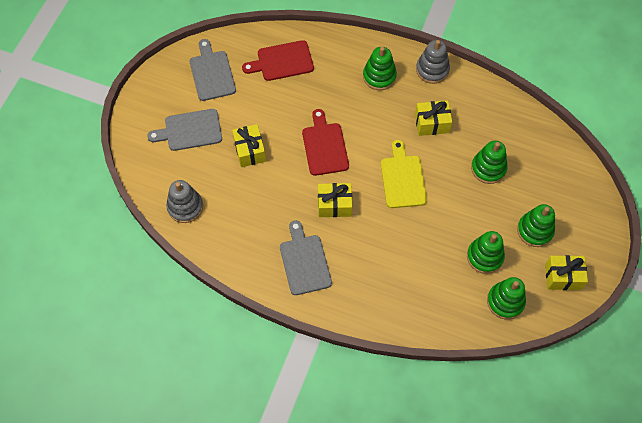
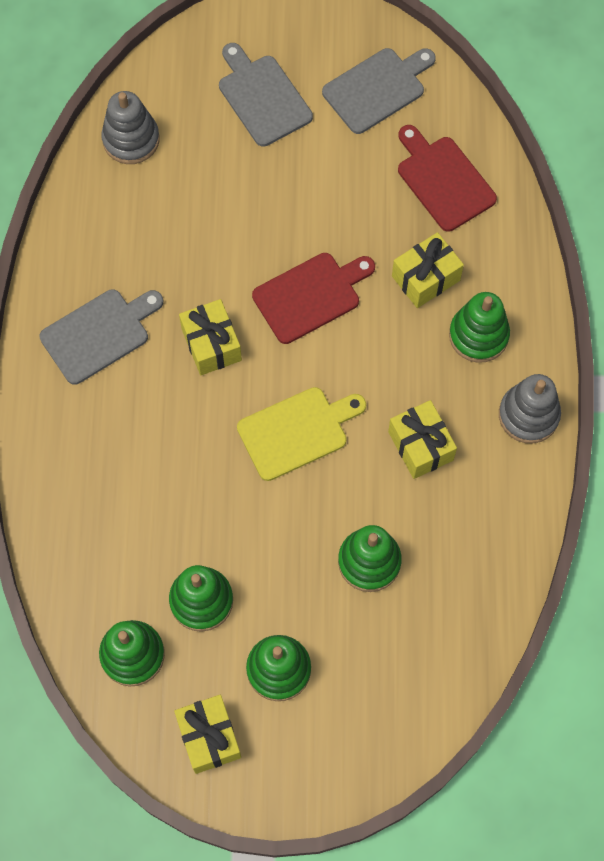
camera: 70 degrees right, 5 degrees up
(250, 151) = (260, 192): yellow gift -> yellow gift (426, 278)

